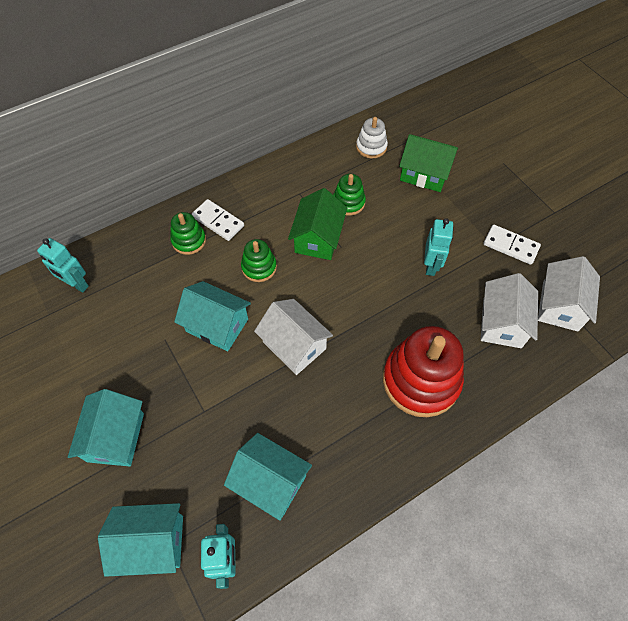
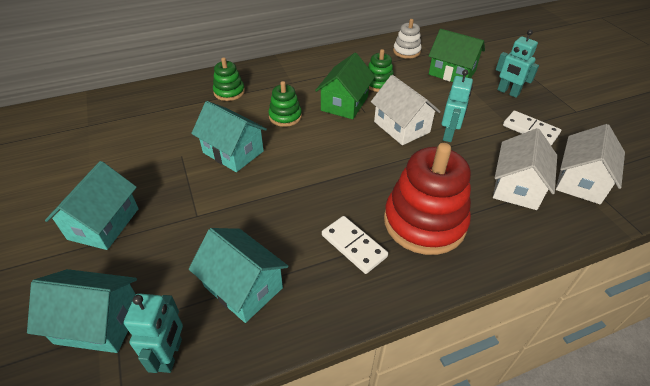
camera: 10 degrees right, 15 degrees down
(76, 284) = (121, 109): turquoise robot -> turquoise robot (508, 92)
(218, 221) = (259, 83): white domino -> white domino (354, 246)
(294, 345) = (301, 176): white house -> white house (401, 127)

